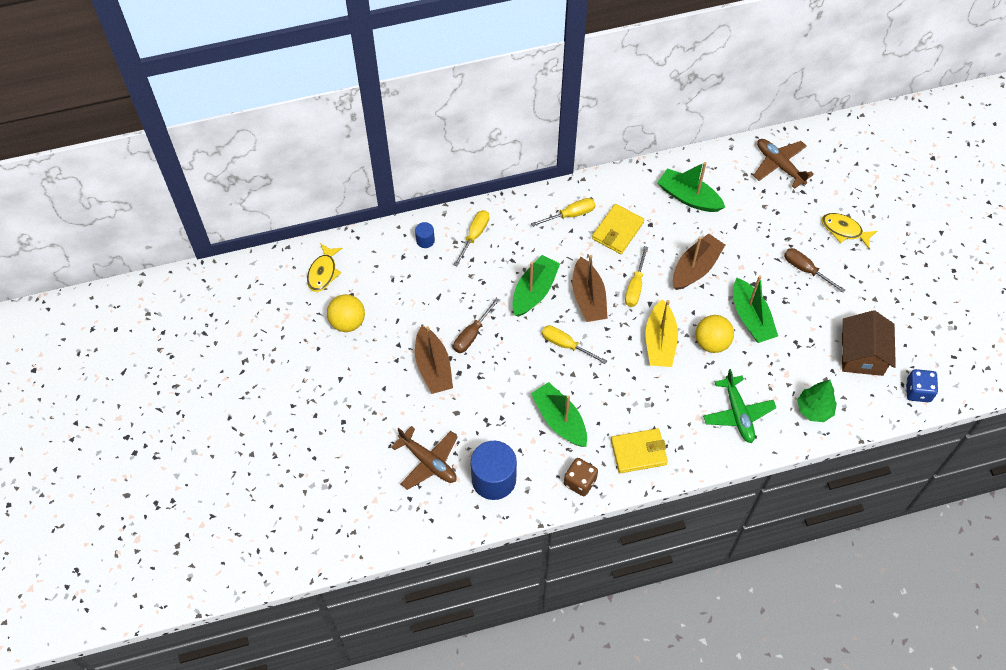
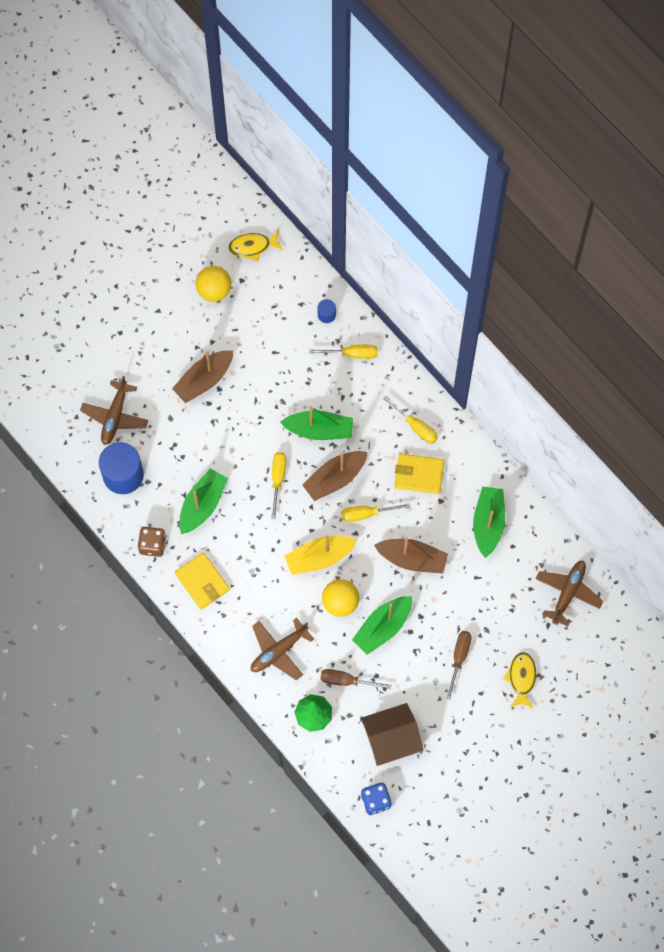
camera: 65 degrees right, 10 degrees up
(472, 334) = (250, 397): brown screwdriver -> brown screwdriver (346, 681)
(738, 413) = (278, 651): green plane -> brown plane

